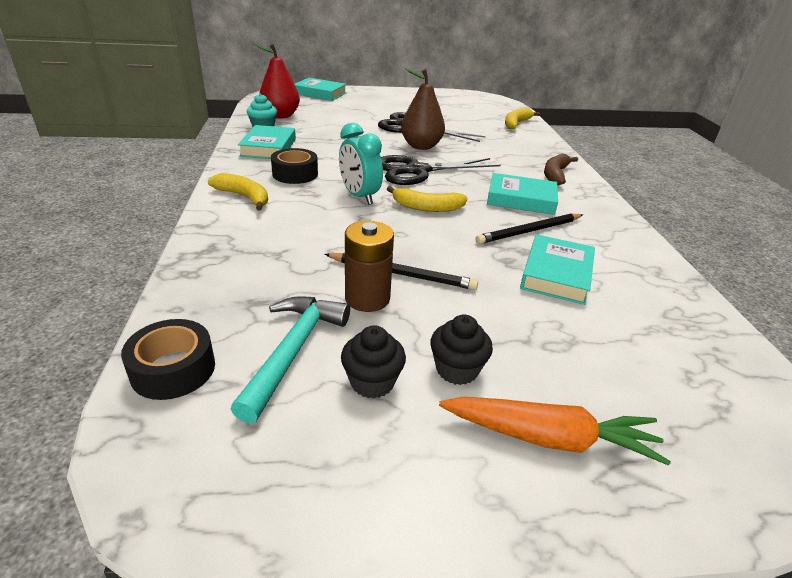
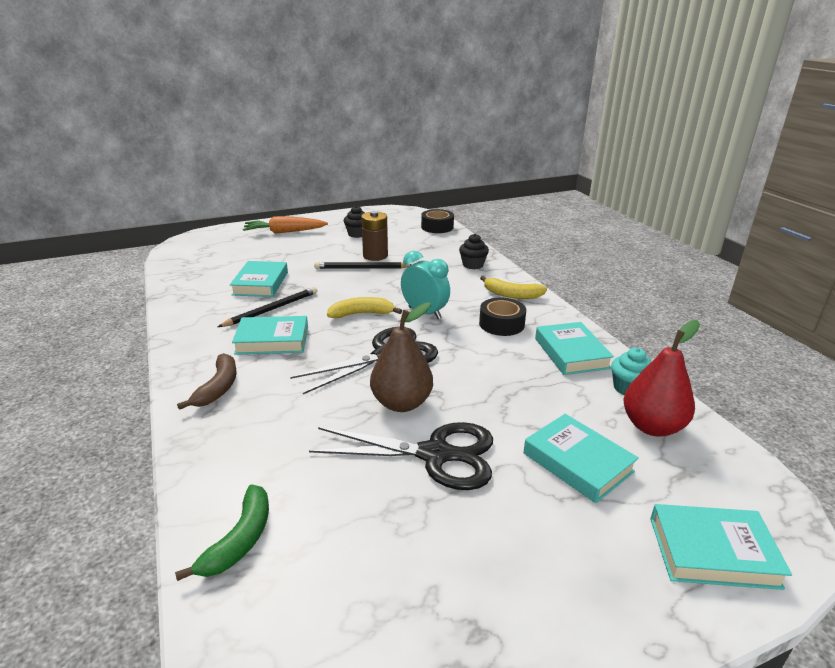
camera: 165 degrees right, 5 degrees down
(293, 351) = (396, 236): turquoise hammer -> none
(341, 114) = (577, 462): none -> turquoise book
(457, 369) = (322, 241): black cupcake -> black cupcake (473, 265)
(516, 123) = (240, 540): yellow banana -> green banana

